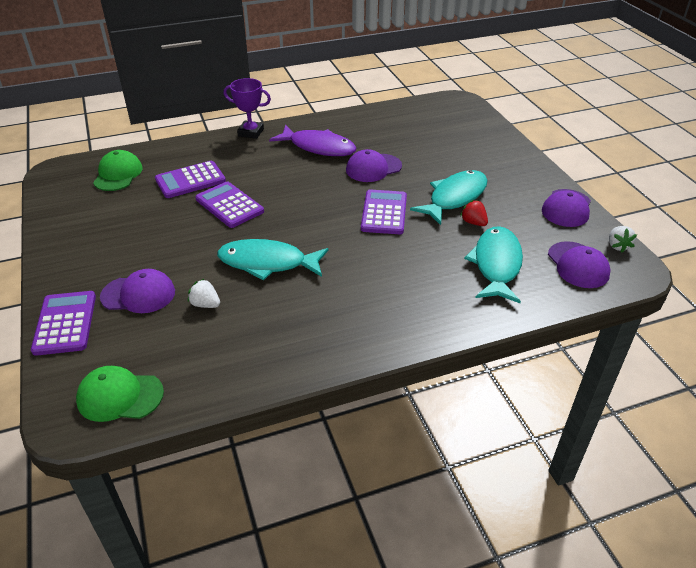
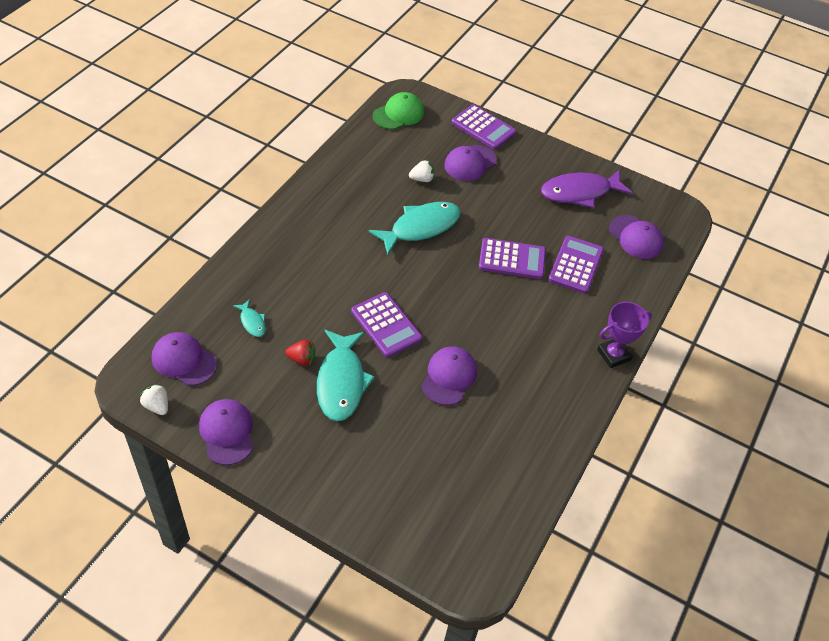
camera: 135 degrees right, 10 degrees up
(118, 174) = (635, 237): green cap -> purple cap
(318, 147) = (528, 374): purple fish -> purple fish (579, 192)
(496, 264) = (252, 322): turquoise fish -> turquoise fish, size x0.46

